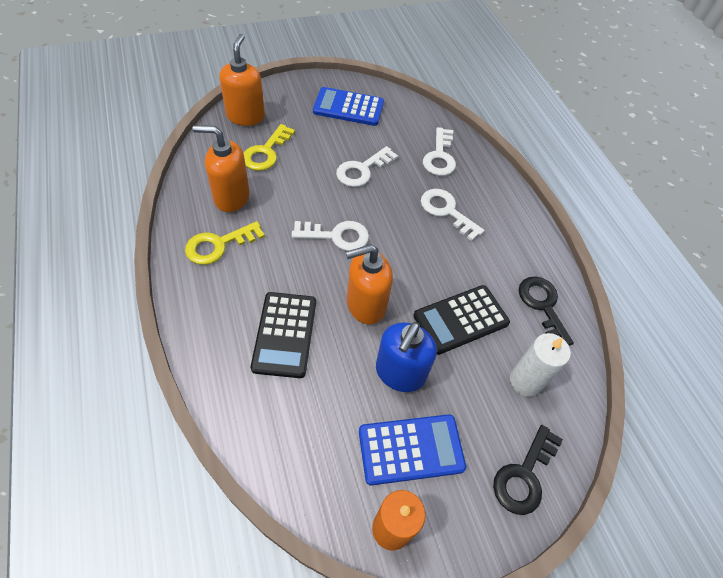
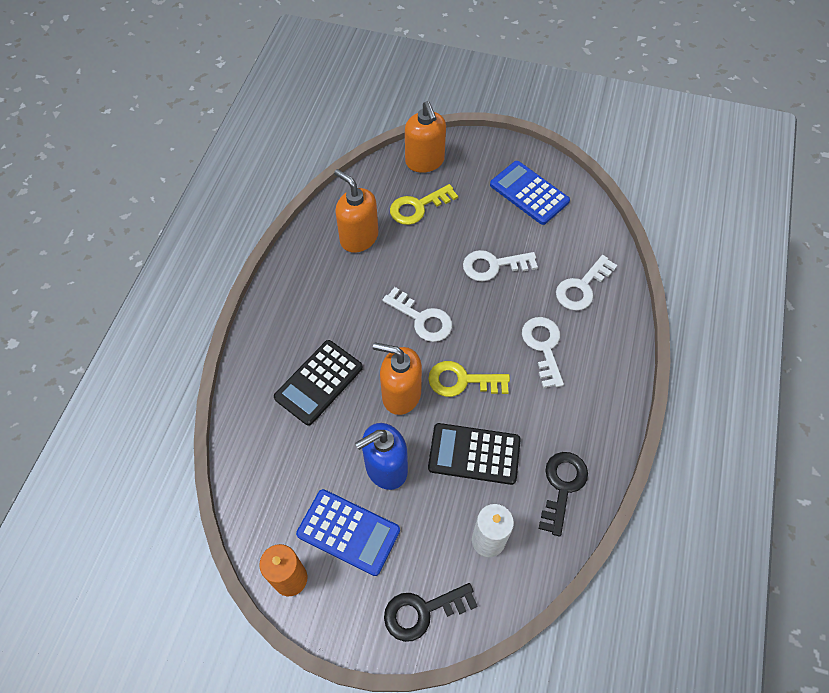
camera: 40 degrees right, 5 degrees up
(219, 245) = (320, 277): yellow key -> yellow key (462, 381)
(245, 116) = (425, 161): orange soap dispenser -> orange soap dispenser turned 120 degrees clockwise

